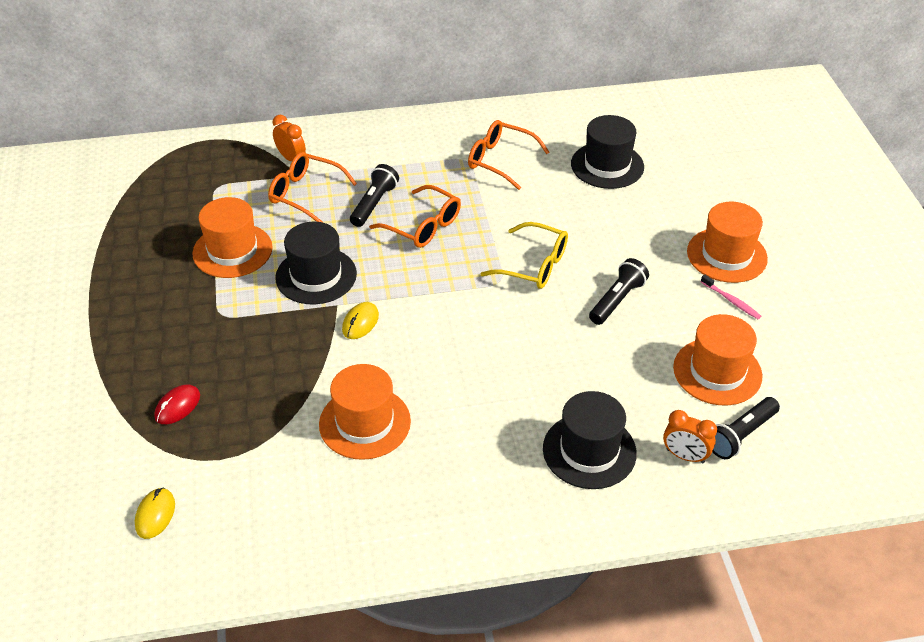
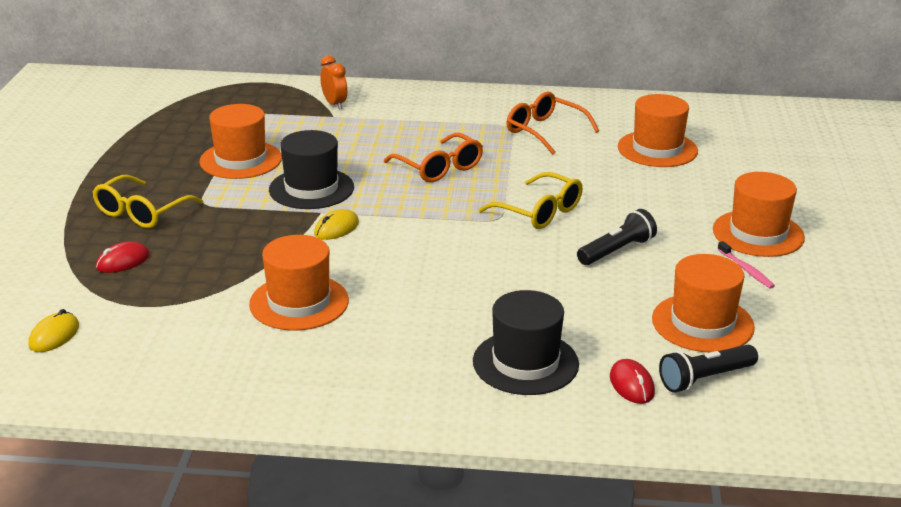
camera: 15 degrees right, 15 degrees down
(166, 339) = (141, 213): none -> yellow glasses
(305, 193) = (334, 130): orange glasses -> none
(374, 204) = (398, 146): black flashlight -> none
(607, 165) = (657, 149): black hat -> orange hat
(685, 456) = (632, 385): orange clock -> red mouse

